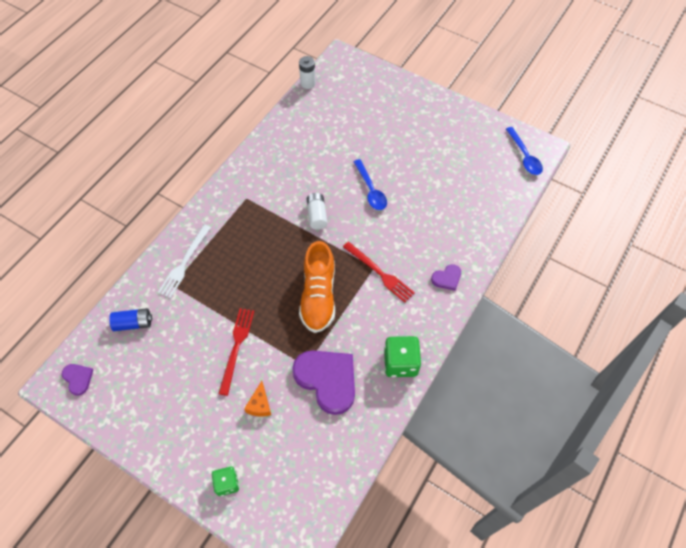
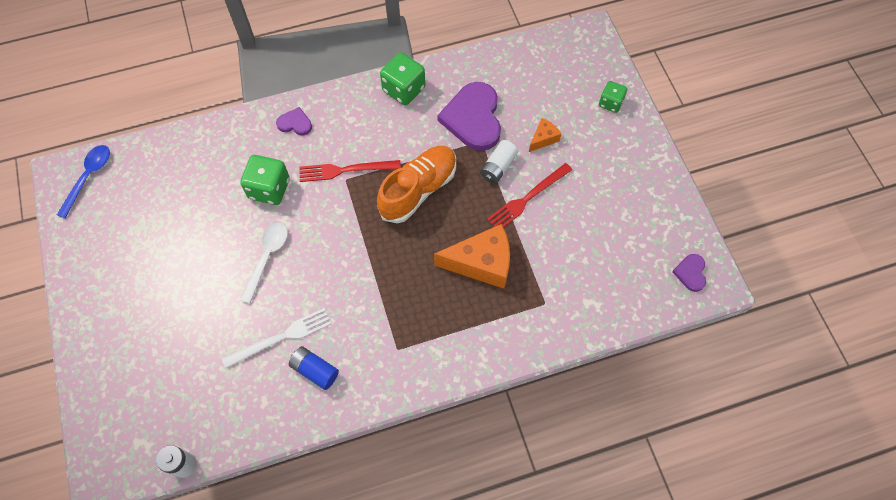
camera: 140 degrees left, 5 degrees up
(133, 323) = (608, 290): blue battery -> blue battery (315, 370)
(184, 263) = (517, 319): white fork -> white fork (281, 337)
(234, 280) = (481, 263): none -> orange cheese
(317, 215) = (345, 271): white battery -> white battery (498, 167)
(371, 190) = (267, 257): blue spoon -> white spoon
(379, 273) = (345, 170): red fork -> red fork turned 90 degrees counterclockwise
(414, 226) = (269, 189): none -> green dice

